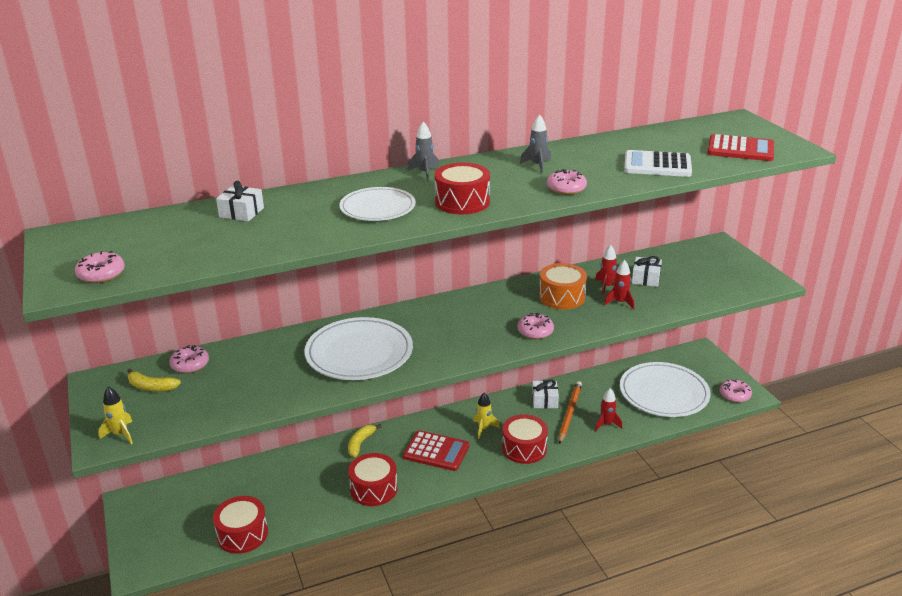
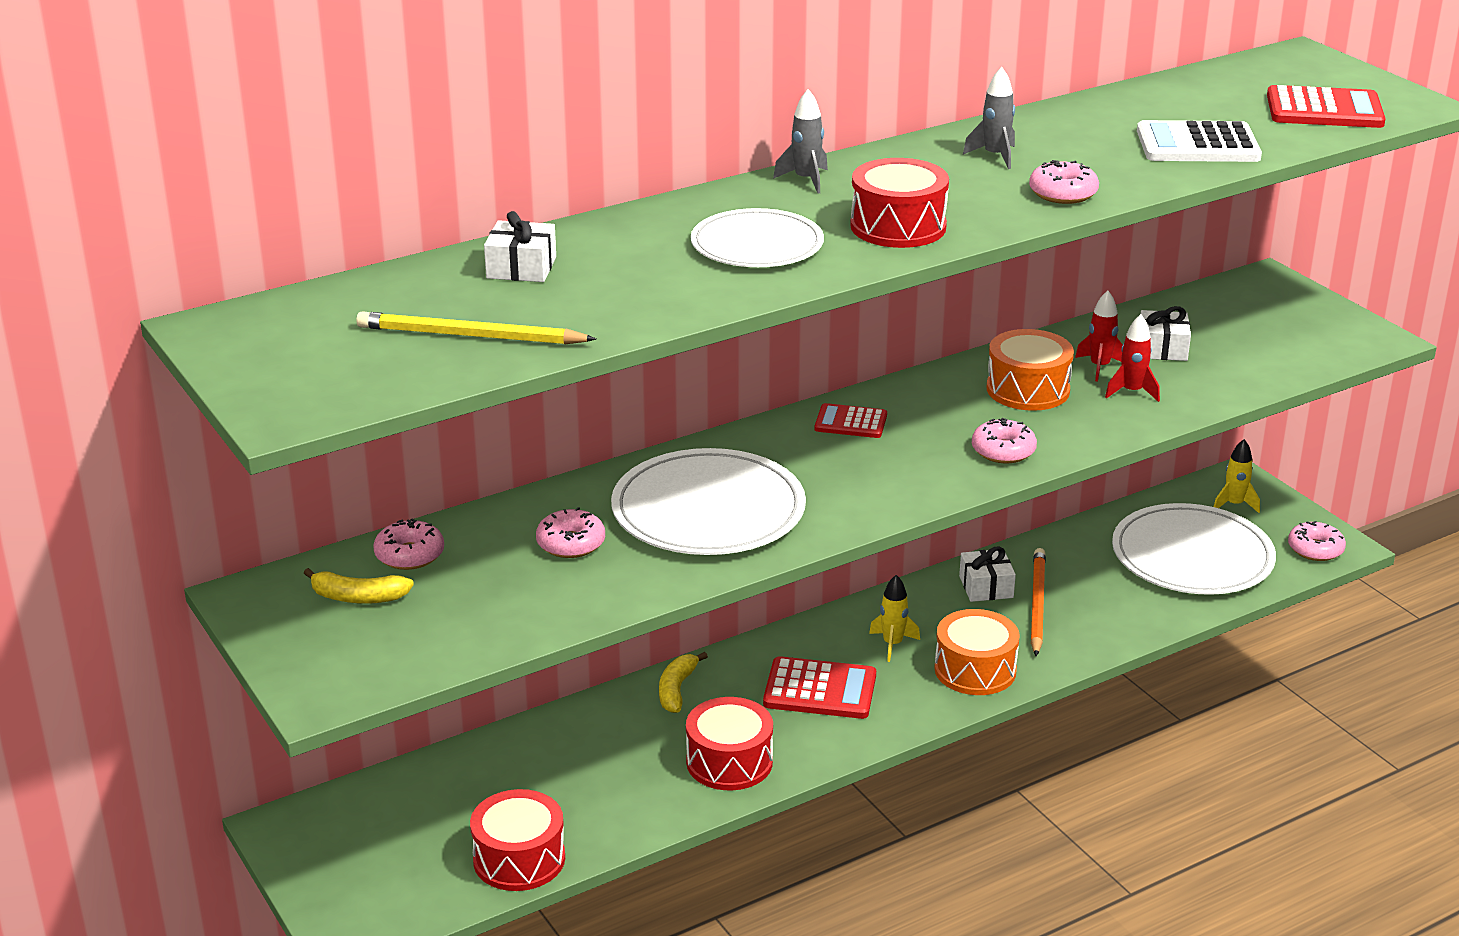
camera: 10 degrees left, 0 degrees up
(101, 274) = (343, 387): pink donut -> pink donut (571, 543)
(121, 434) = (345, 678): yellow rocket -> yellow rocket (1234, 504)
(189, 249) = (470, 336): none -> yellow pencil
(457, 308) = (850, 422): none -> red calculator
(524, 448) = (975, 670): red drum -> orange drum
(606, 424) = (1107, 617): red rocket -> none

